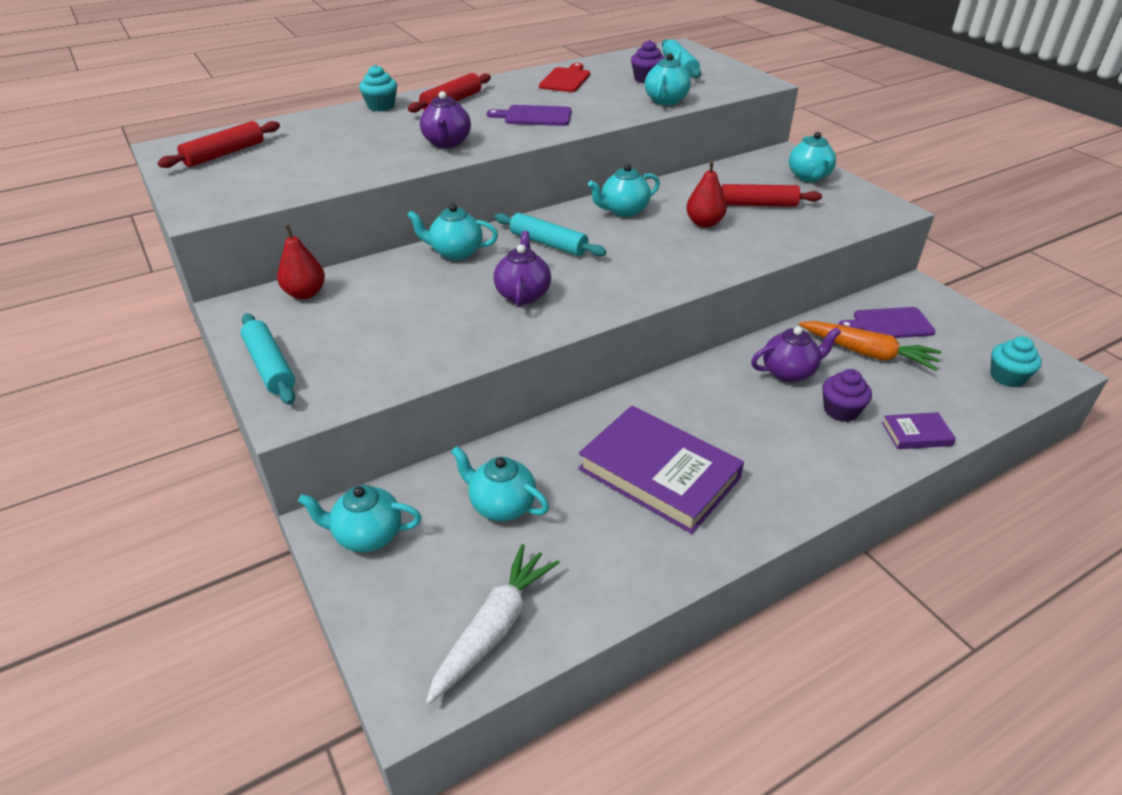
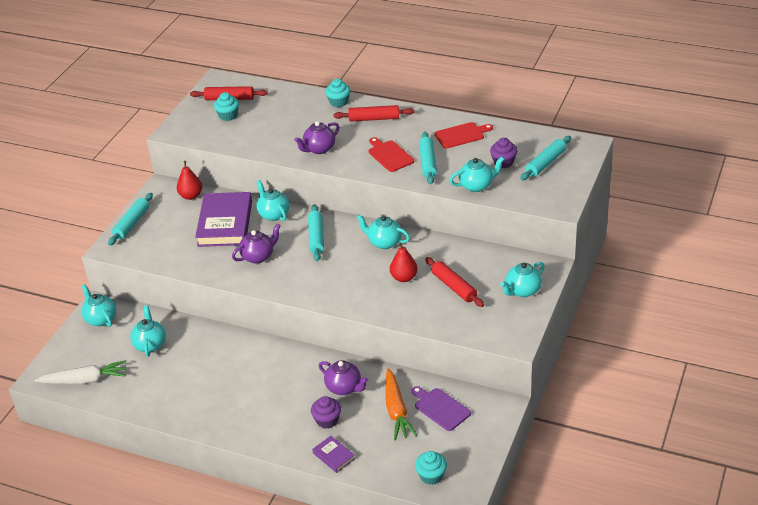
camera: 55 degrees right, 0 degrees up
(257, 166) = (228, 116): none -> turquoise cupcake
(534, 116) = (389, 155): purple cutting board -> red cutting board
(584, 106) = (428, 163): none -> turquoise rolling pin
(659, 473) = (215, 380): purple book -> purple book (225, 223)

